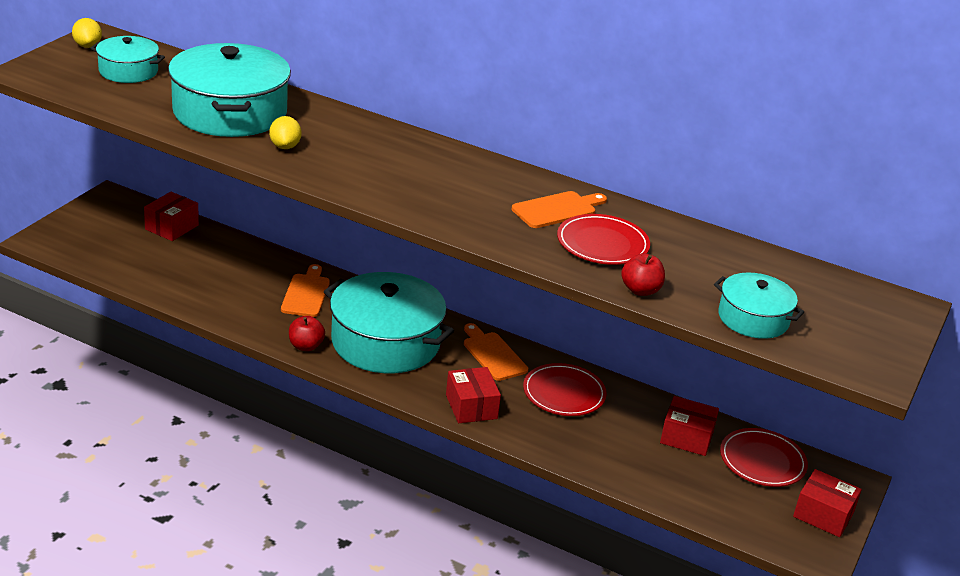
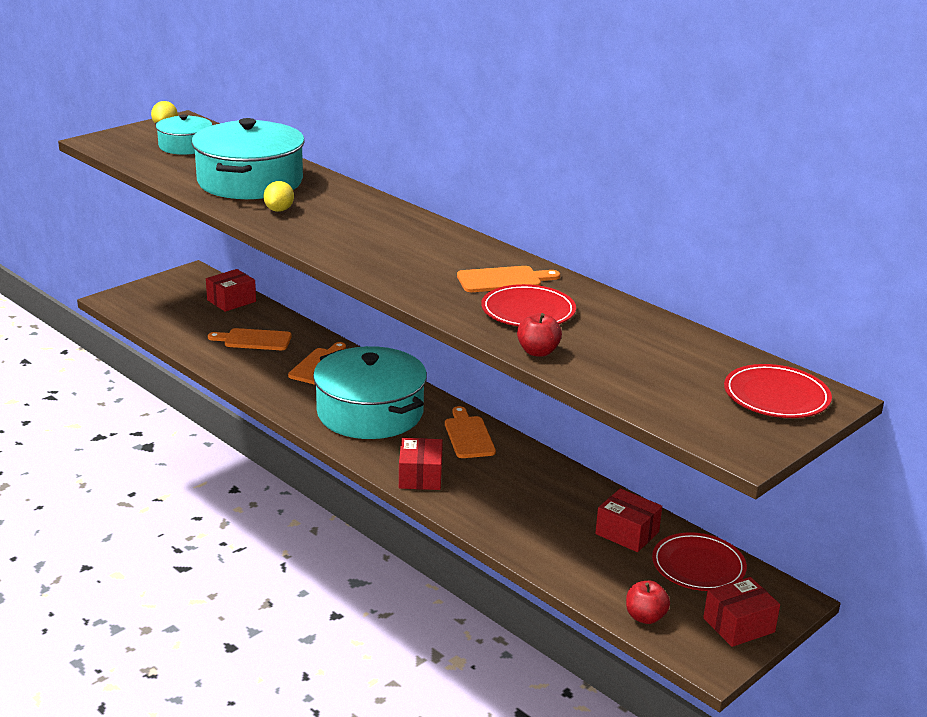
camera: 20 degrees right, 5 degrees down
(222, 272) = (254, 340): none -> orange cutting board
(306, 346) = (293, 407): red apple -> red apple (645, 617)
(564, 393) = (520, 477): red plate -> red plate (776, 396)
(753, 318) = (641, 388): turquoise pot -> none
(823, 515) = (738, 625): red box -> red box turned 75 degrees counterclockwise

